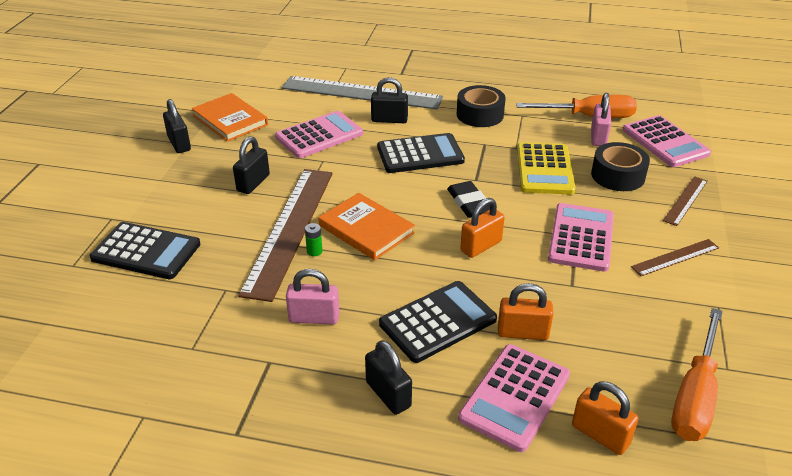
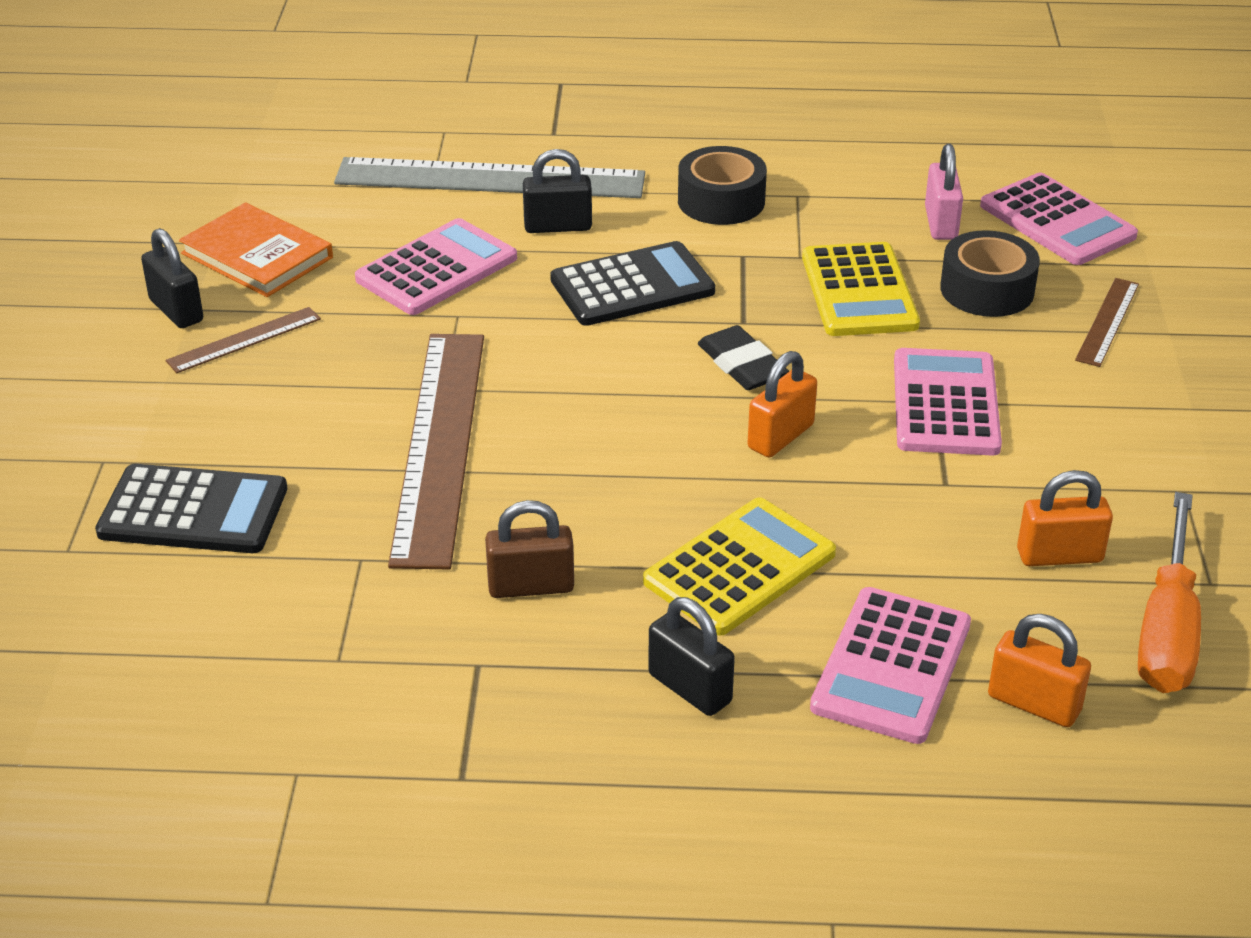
camera: 10 degrees left, 0 degrees up
(253, 183) = (344, 369): black padlock -> none
(314, 251) = (496, 477): green battery -> none
(314, 318) = (531, 586): pink padlock -> brown padlock
(366, 229) = (574, 430): orange book -> none
(437, 321) = (739, 567): black calculator -> yellow calculator
(522, 333) = (882, 568): orange padlock -> orange padlock (1059, 556)
(589, 117) = (917, 187): orange screwdriver -> none
(675, 257) = (1105, 419): brown ruler -> brown ruler (244, 340)

